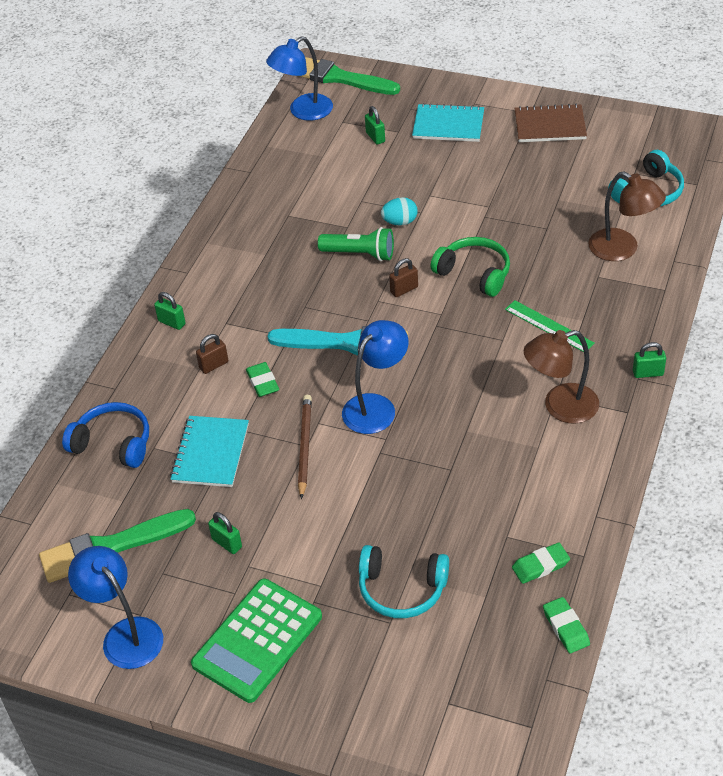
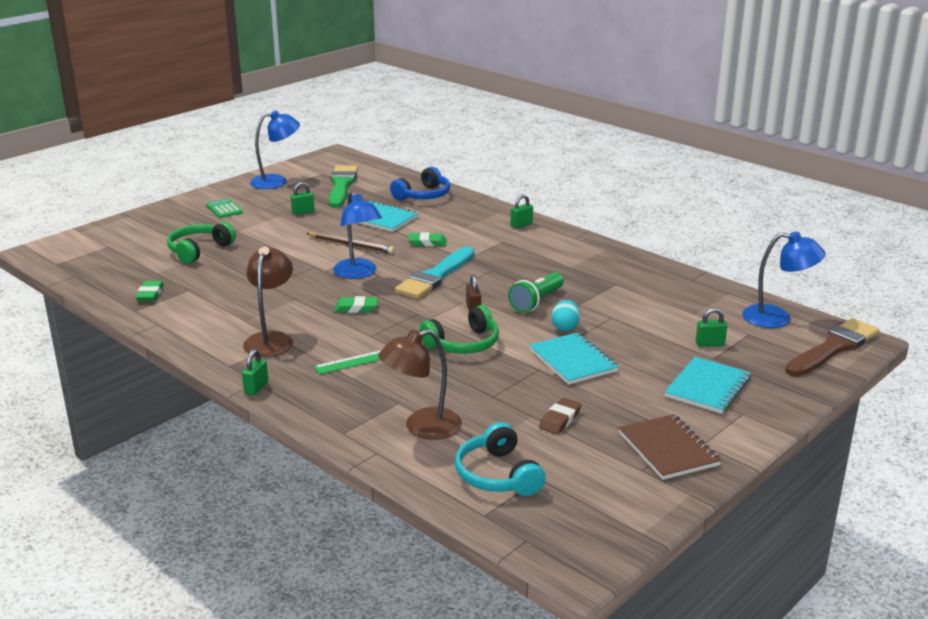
camera: 110 degrees right, 20 degrees down
(214, 365) = (462, 231): brown padlock -> none
(257, 640) = (224, 209): green calculator -> green calculator, size x0.50
(303, 111) = (777, 318): blue lamp -> blue lamp turned 120 degrees clockwise
(339, 78) = (833, 348): green brush -> brown brush
(402, 589) = (199, 250): turquoise headphones -> green headphones
(457, 201) = (573, 360): none -> turquoise notebook
(550, 125) = (668, 449): brown notebook -> brown notebook turned 45 degrees counterclockwise
(552, 184) = (560, 419): none -> brown eraser
(565, 627) = (96, 290): green eraser -> green eraser (356, 308)

